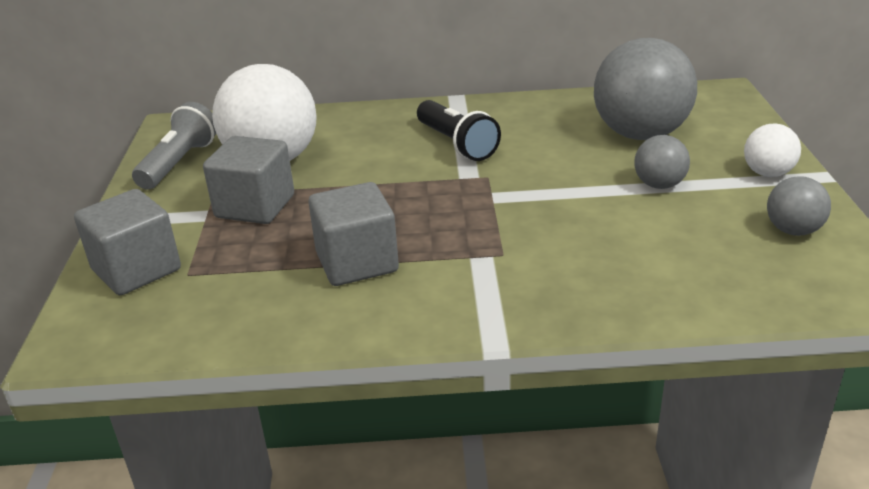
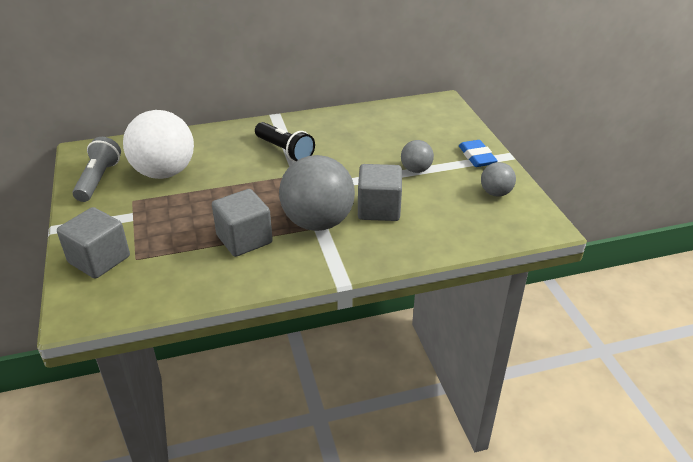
camera: 15 degrees left, 5 degrees up
(255, 206) = (164, 207): grey cube -> grey cube (379, 209)
(640, 134) = (398, 135): grey ball -> grey ball (317, 222)
(767, 173) = (477, 157): white ball -> blue eraser

